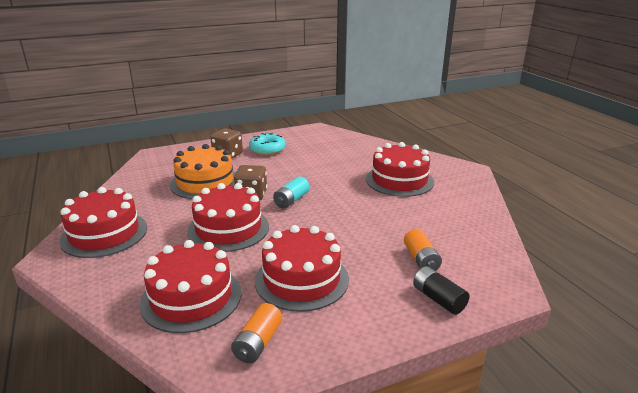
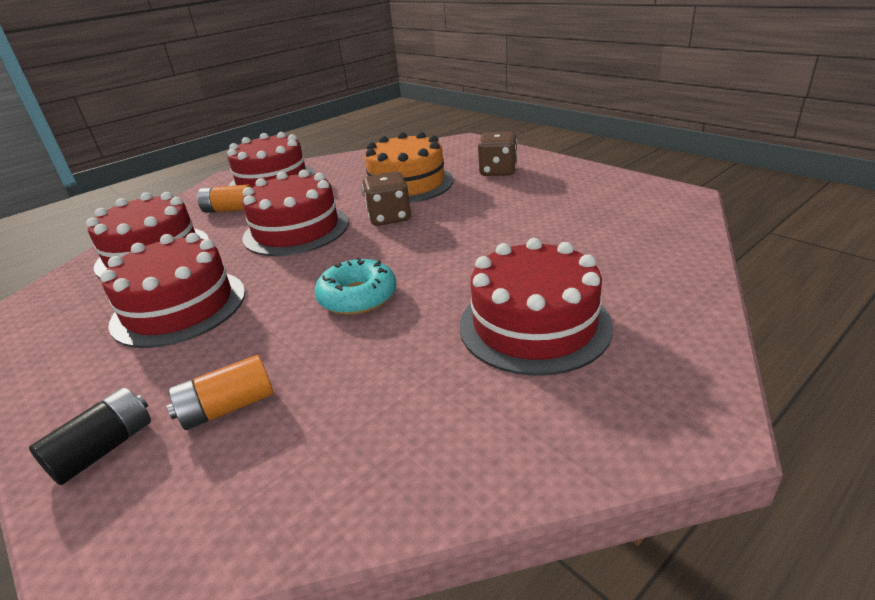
camera: 75 degrees right, 5 degrees up
(258, 343) = (61, 312): orange battery -> orange battery (229, 210)
(267, 149) = (544, 186): turquoise donut -> turquoise donut (357, 297)
(291, 200) = (389, 246): turquoise battery -> none

